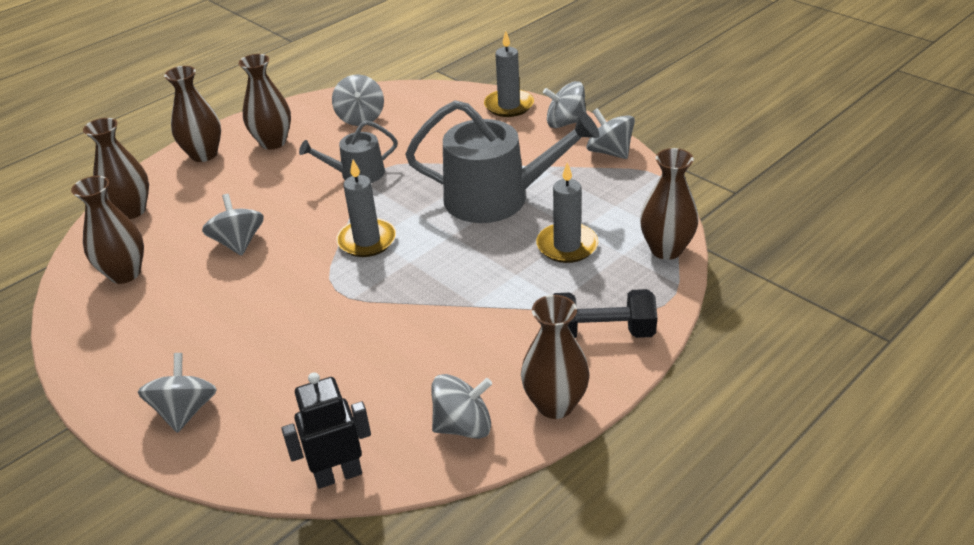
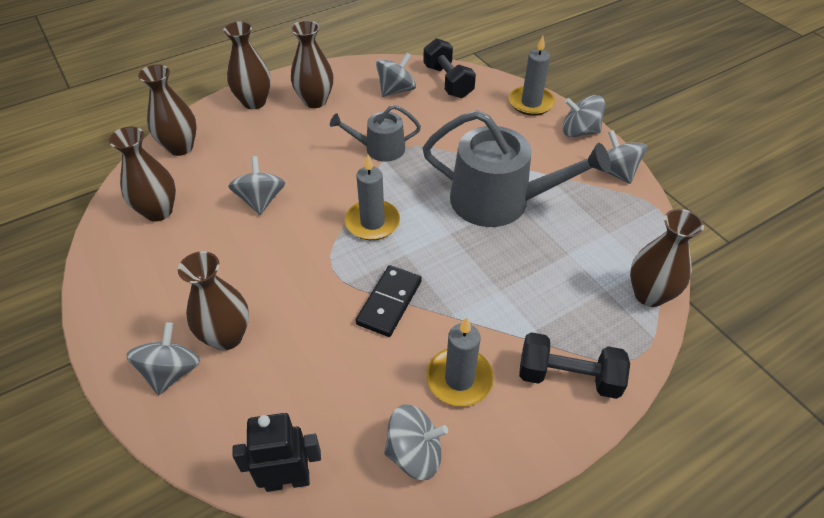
camera: 10 degrees right, 10 degrees up
(360, 117) = (396, 90): grey spinning top -> grey spinning top turned 135 degrees counterclockwise
(403, 306) = (389, 302): none -> black domino
(415, 100) = (448, 81): none -> black dumbbell
(555, 404) = (507, 451): brown vase -> brown vase (227, 336)
(567, 246) = (554, 269): grey candle -> grey candle (459, 379)

